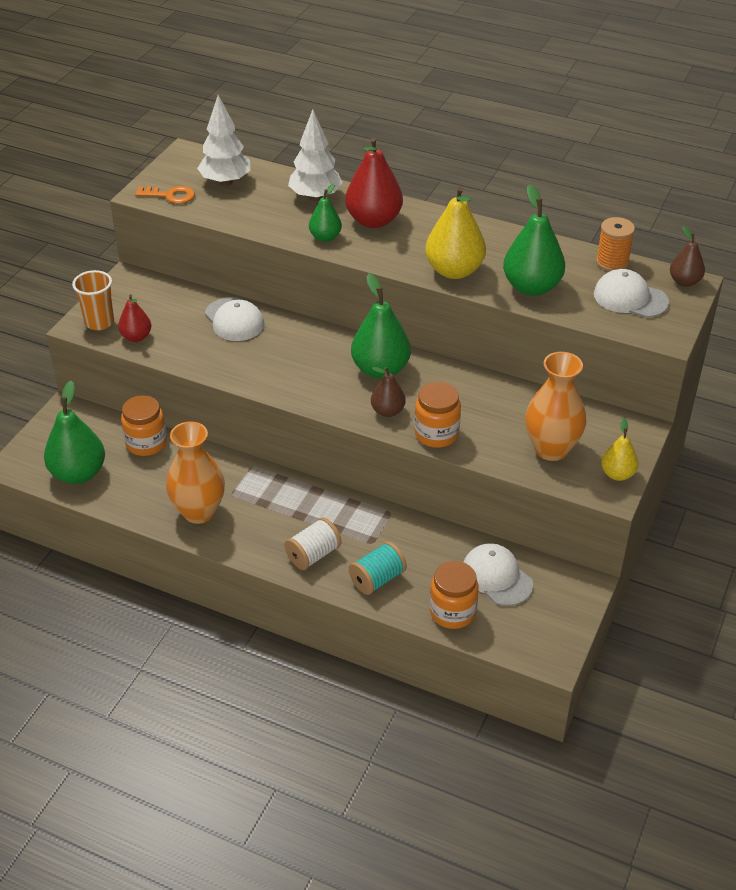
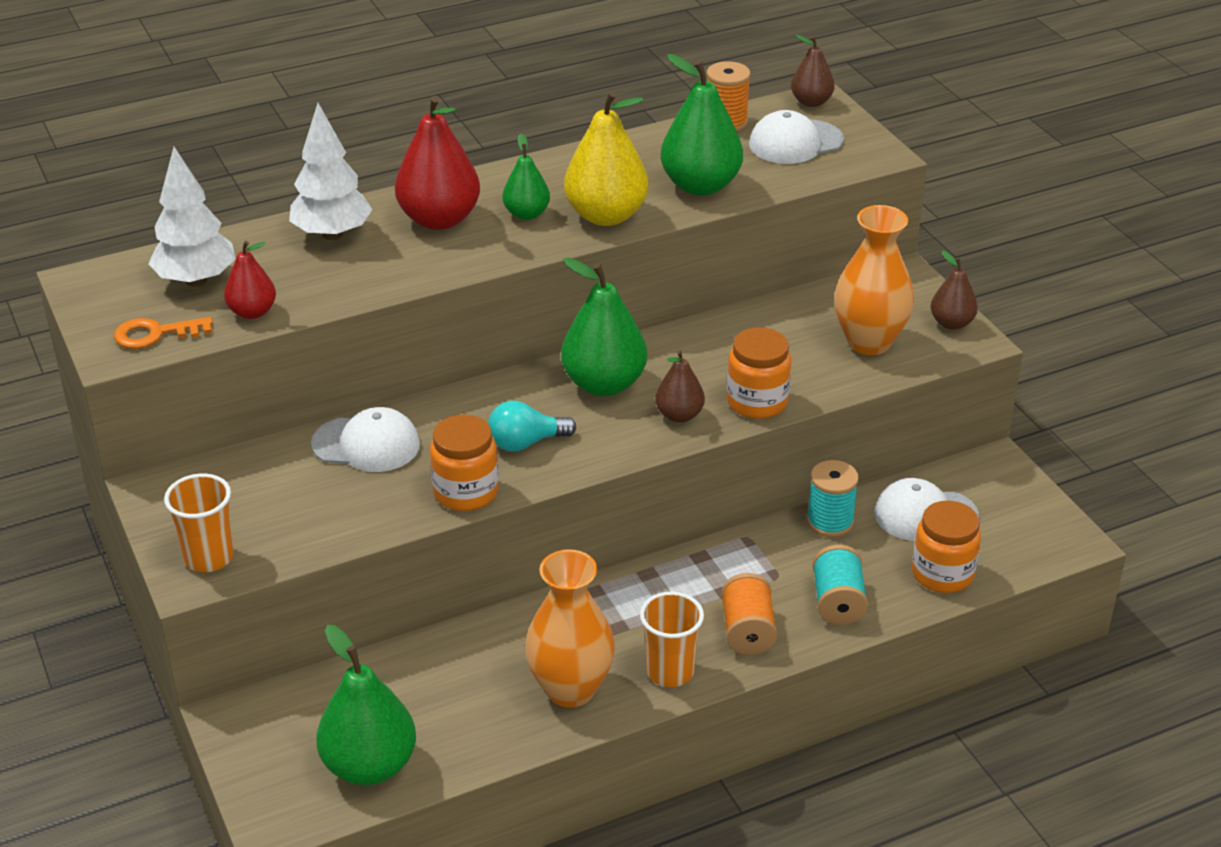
camera: 50 degrees left, 5 degrees down
(136, 337) = (285, 540): red pear -> red pear (252, 312)
(146, 443) = (392, 673): orange jar -> orange jar (466, 492)
(170, 196) = (155, 334): orange key -> orange key turned 150 degrees counterclockwise
(250, 542) = (670, 672): none -> orange cup
(298, 370) = (526, 443): none -> turquoise light bulb
(313, 554) = (747, 631): white spool -> orange spool
(325, 237) = (420, 265): green pear -> green pear (526, 214)
(442, 539) = (830, 522): none -> turquoise spool
(617, 474) = (951, 323): yellow pear -> brown pear

